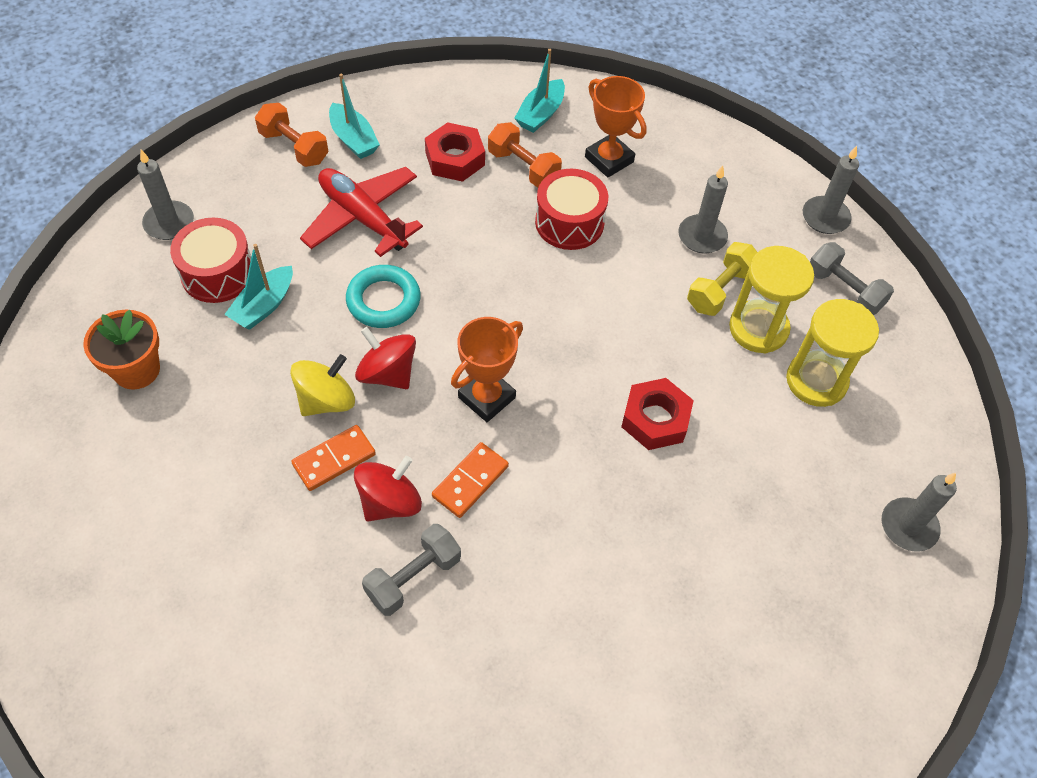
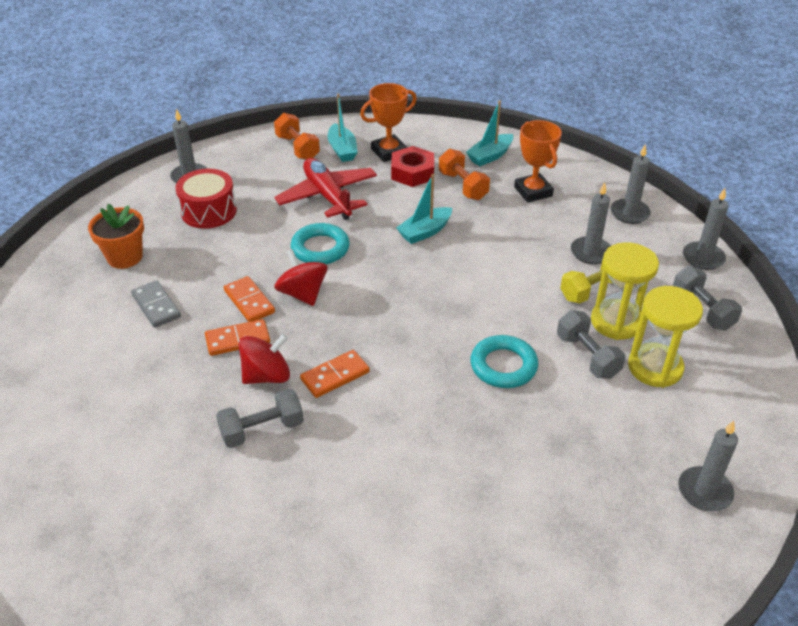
camera: 20 degrees right, 15 degrees down
(211, 435) = (156, 306): none -> grey domino
(264, 306) = (232, 236): turquoise boat -> turquoise boat (425, 232)
(326, 400) = (249, 301): yellow spinning top -> orange domino
(486, 397) = (372, 324): orange trophy -> orange trophy (389, 152)
(569, 222) = (485, 225): red drum -> none
(655, 419) = (503, 366): red nut -> turquoise ring
(728, 169) = (629, 213): none -> grey candle
(741, 383) = (587, 356): none -> grey dumbbell

